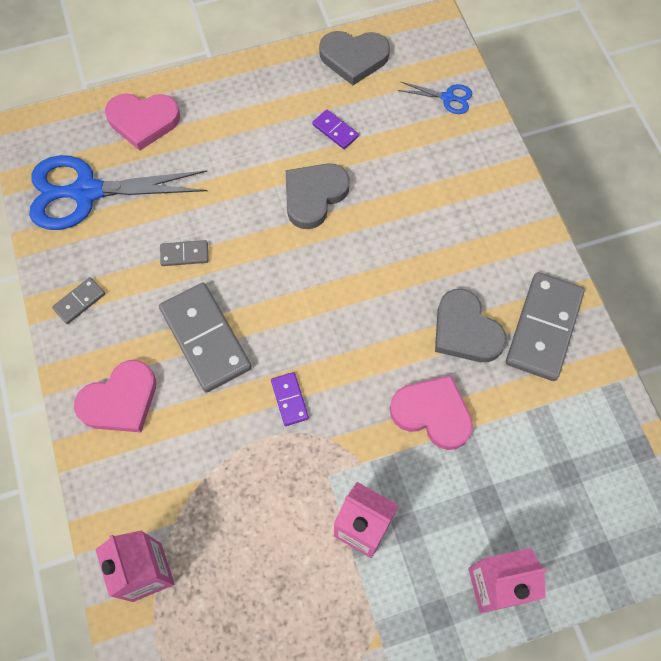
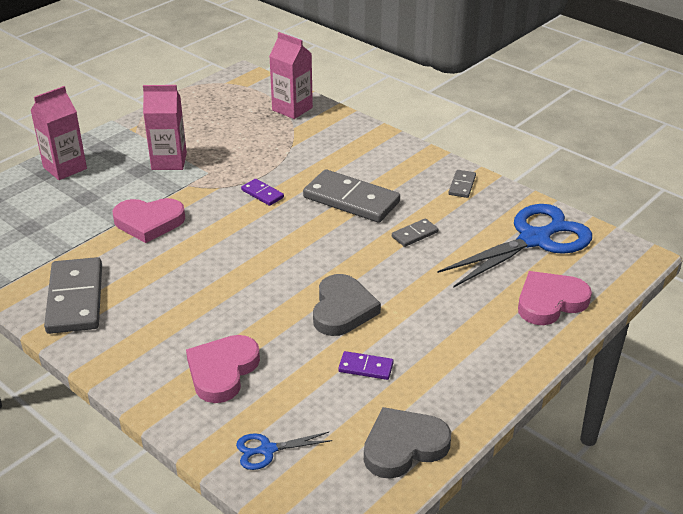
camera: 150 degrees right, 30 degrees down
(120, 400) = (379, 156): pink heart -> pink heart (222, 371)
(465, 330) = (146, 273): grey heart -> none

